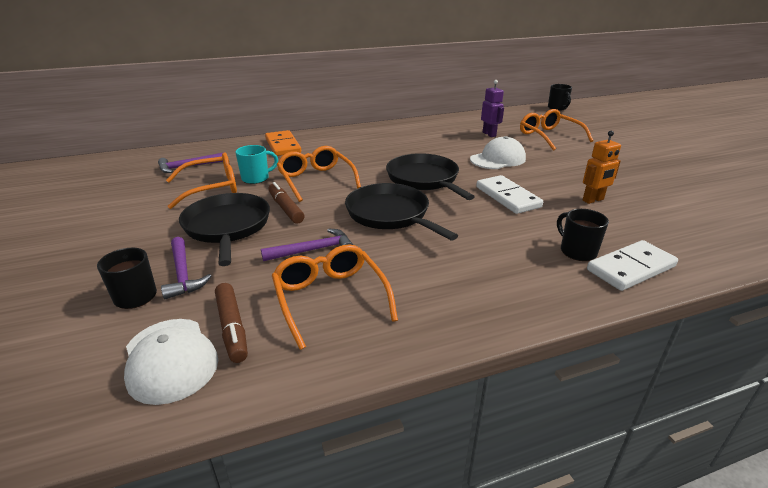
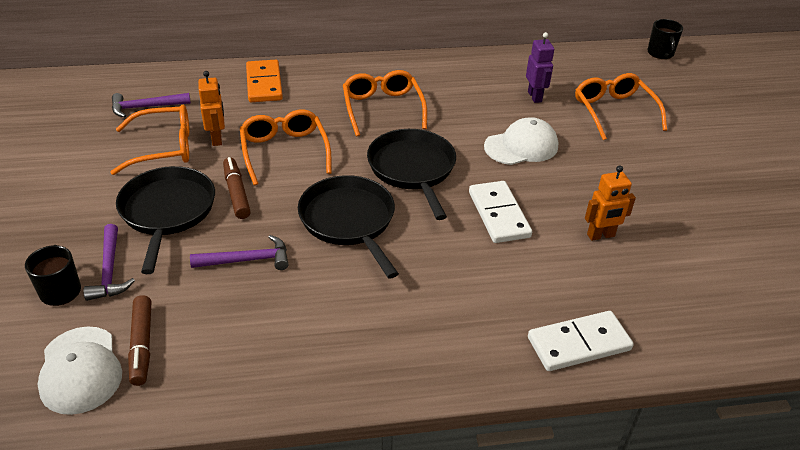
camera: 10 degrees right, 10 degrees up
(256, 178) = (217, 139): turquoise mug -> orange robot
(330, 298) = (243, 327): orange glasses -> orange glasses (382, 108)
(577, 251) = (533, 310): black mug -> none

